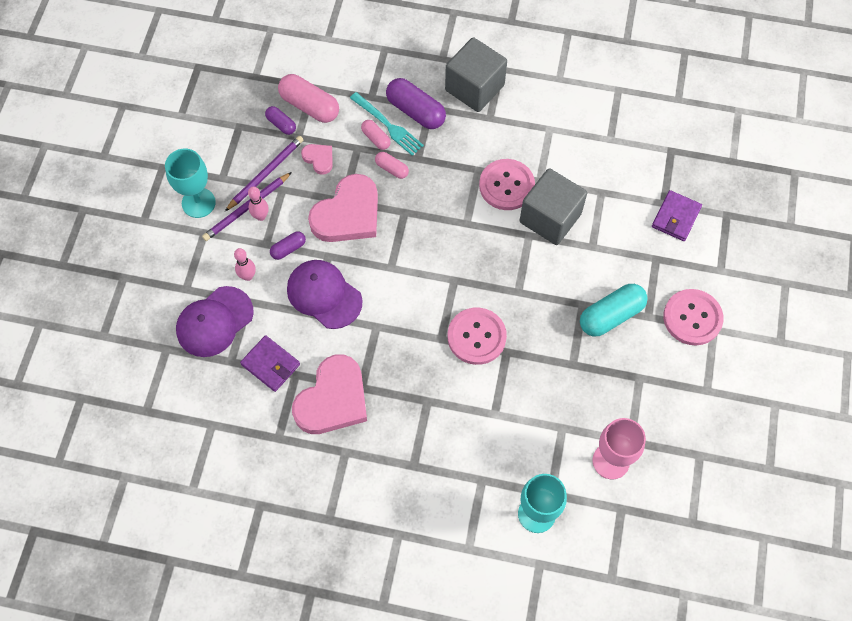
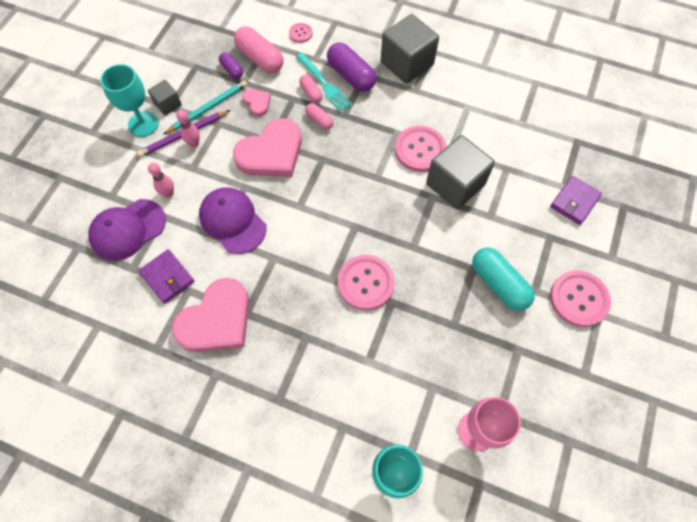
camera: 10 degrees right, 0 degrees up
(220, 176) = (168, 104): none -> grey cube
(265, 174) = (208, 108): purple pencil -> turquoise pencil
(288, 249) = (211, 175): purple capsule -> none
(348, 68) = (300, 33): none -> pink button
(611, 315) = (499, 284): turquoise capsule -> turquoise capsule turned 75 degrees clockwise

